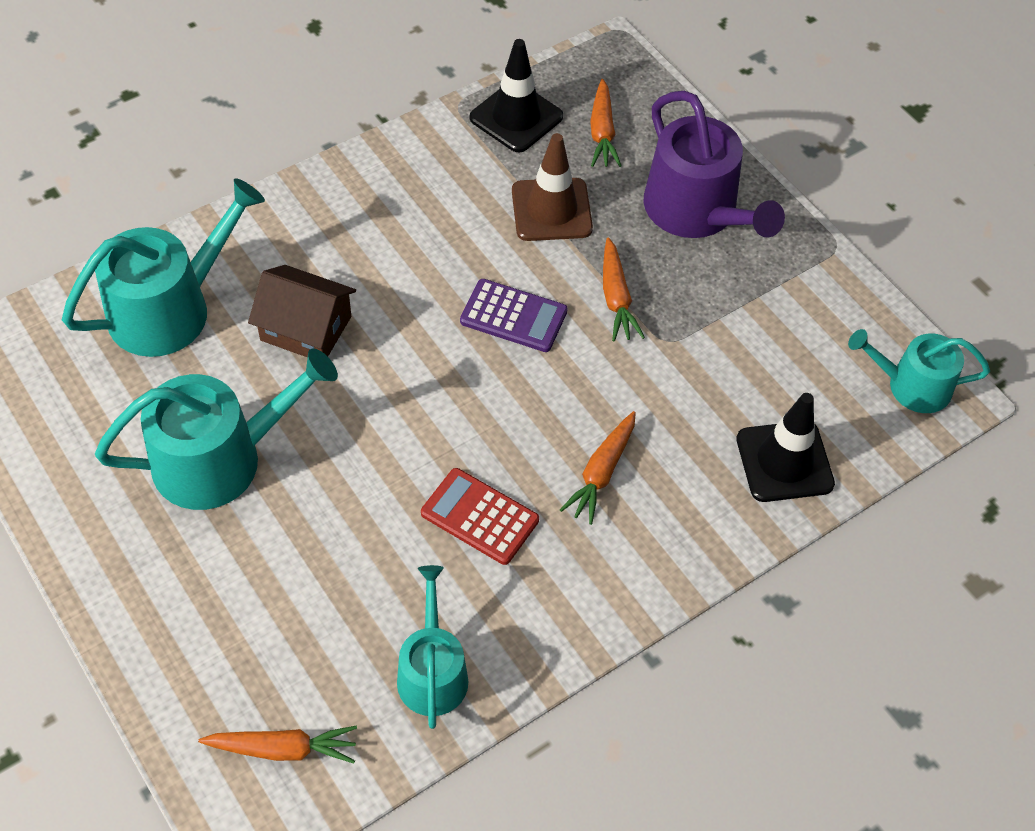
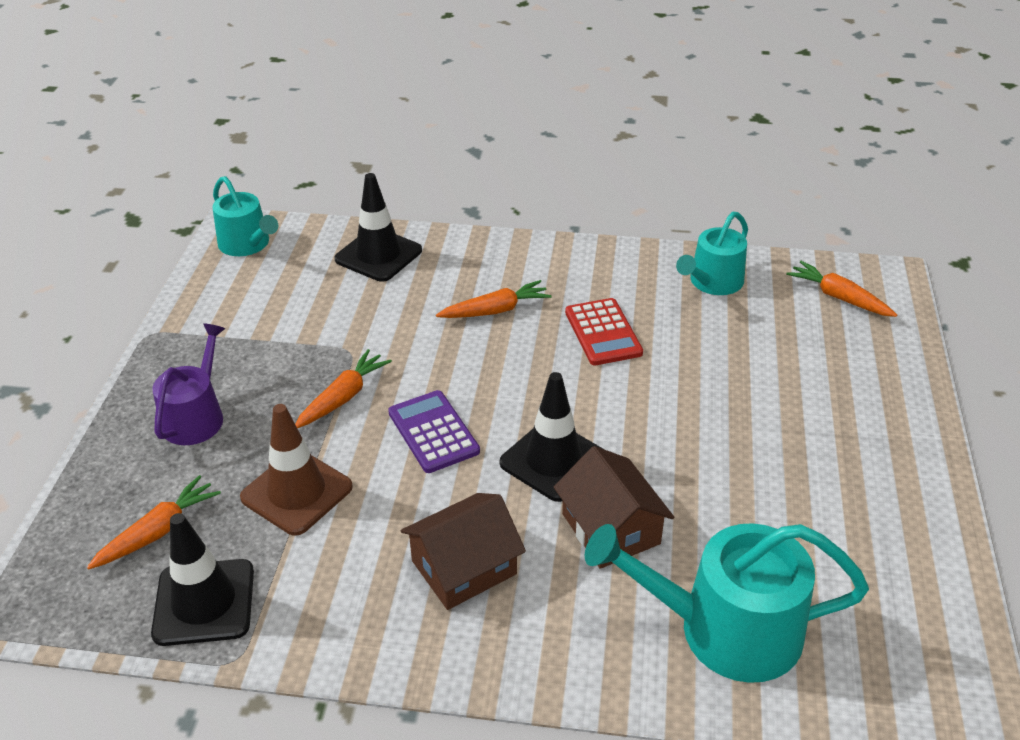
camera: 135 degrees left, 15 degrees down
(220, 459) = (767, 472): turquoise watering can -> none
(381, 236) = (464, 567): none -> brown house
(398, 354) = (553, 460): none -> black traffic cone
(697, 212) = (196, 416): purple watering can -> purple watering can, size x0.62

